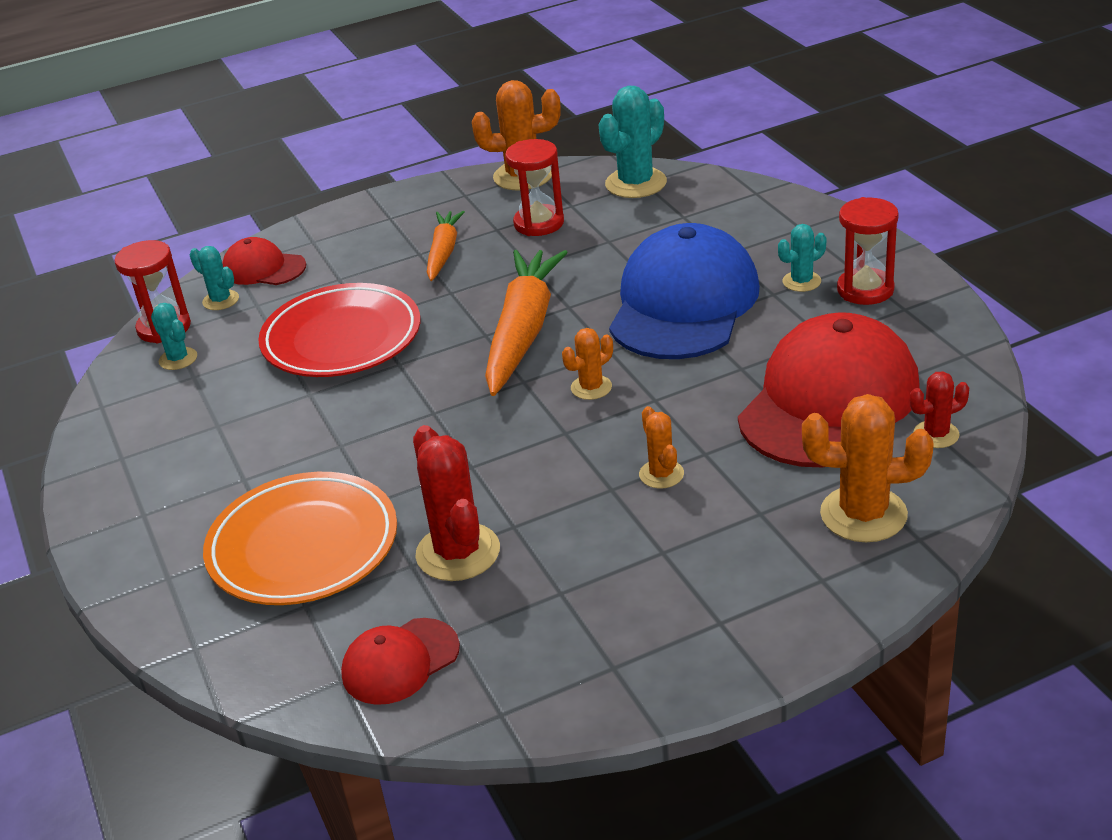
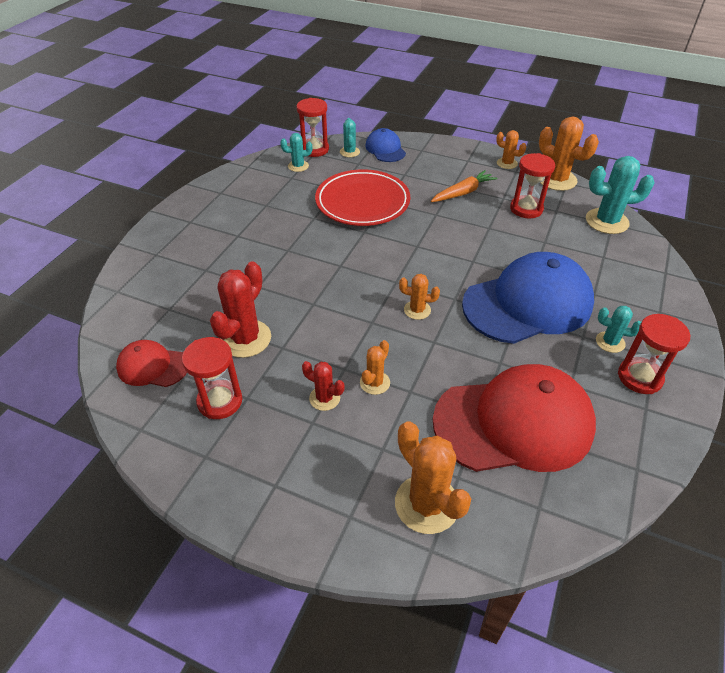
camera: 45 degrees right, 10 degrees up
(178, 359) = (298, 166): turquoise cactus -> turquoise cactus turned 75 degrees clockwise
(263, 268) = (385, 149): red cap -> blue cap
(303, 546) = (208, 282): orange plate -> none
(441, 193) = (507, 163): none -> orange cactus
(523, 331) = (434, 257): orange carrot -> none
(539, 619) = (220, 401): none -> red hourglass
(936, 434) = (540, 500): red cactus -> red cactus (324, 398)

